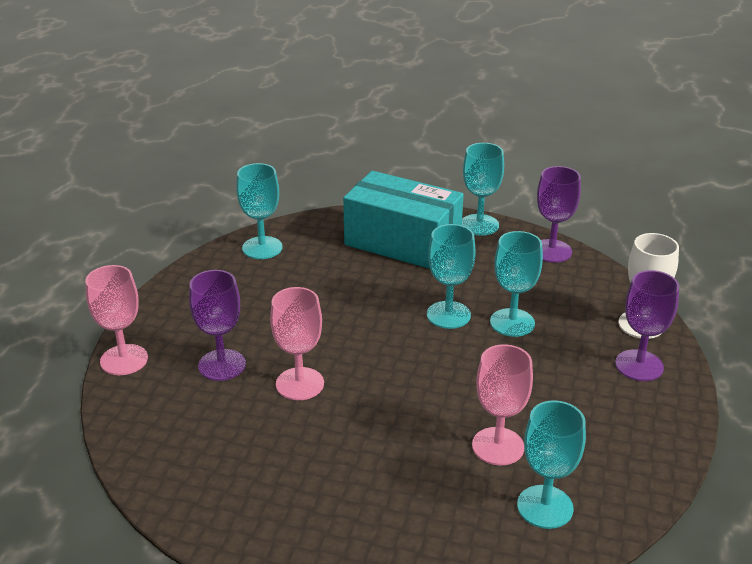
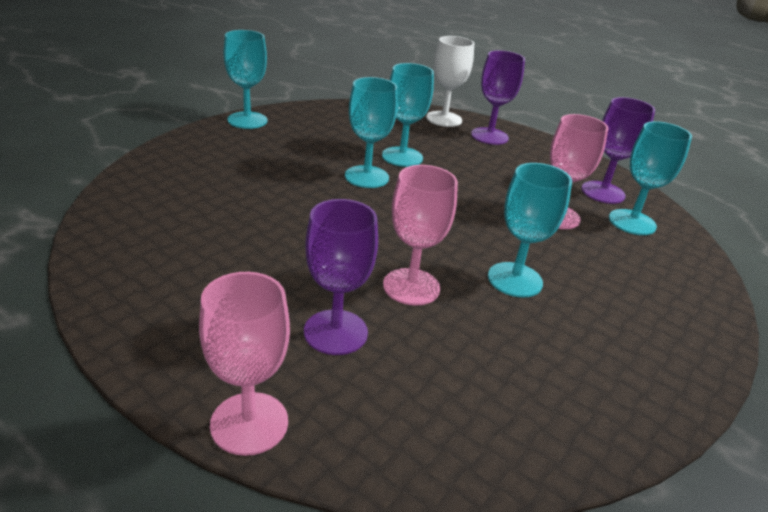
camera: 70 degrees left, 0 degrees up
(262, 248) = (125, 234): turquoise goblet -> turquoise goblet (515, 280)
(402, 243) = (228, 158): turquoise box -> none
(551, 251) = (321, 111): purple goblet -> purple goblet (603, 192)

